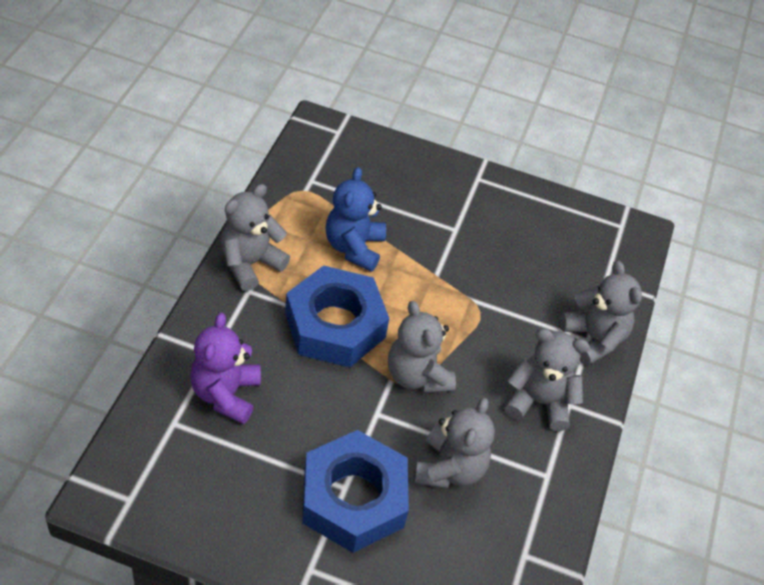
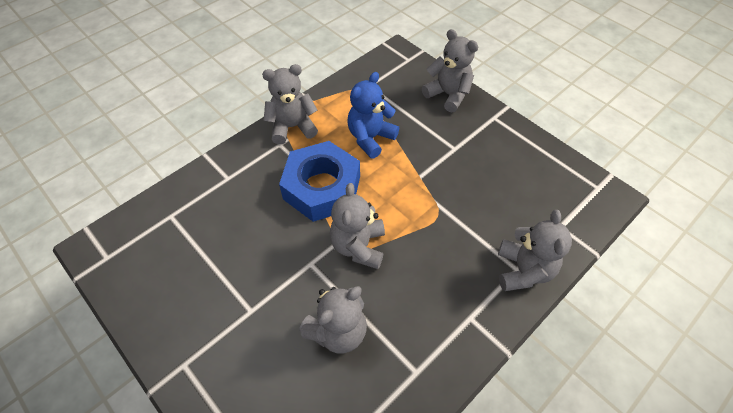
camera: 35 degrees right, 5 degrees up
(225, 394) = (216, 209): purple teddy bear -> none
(353, 498) = (251, 323): blue nut -> none
(539, 402) = (445, 305): grey teddy bear -> grey teddy bear (448, 95)

